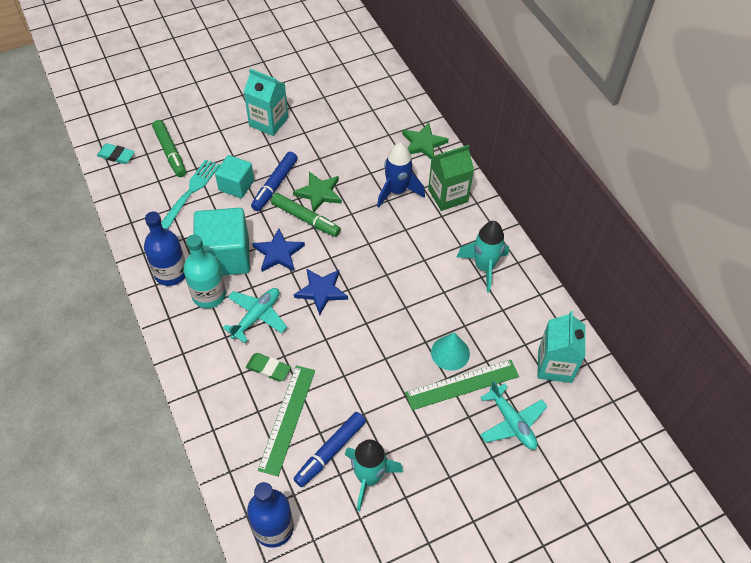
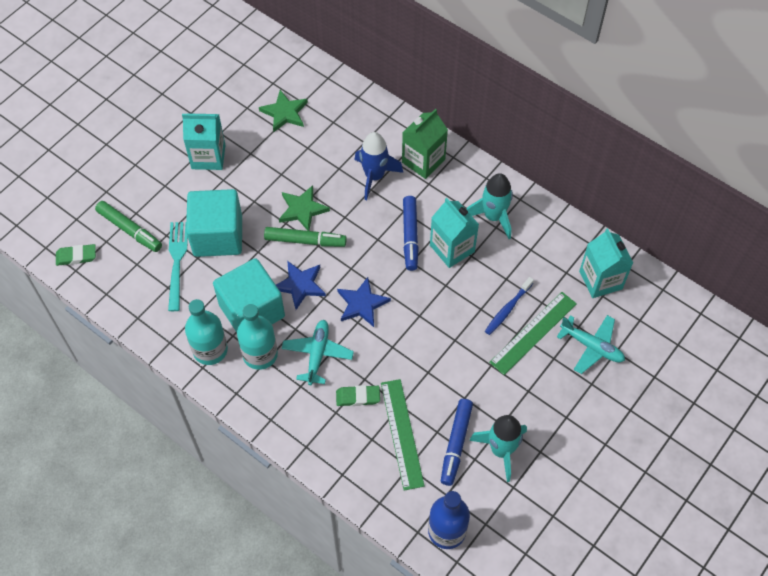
camera: 25 degrees left, 5 degrees up
(116, 156) = (76, 256): turquoise eraser -> green eraser
(171, 273) = (210, 350): blue bottle -> turquoise bottle
(236, 185) = (218, 236): turquoise cube -> turquoise cube, size x1.66
(275, 185) = (255, 219): blue marker -> blue marker (410, 236)
(423, 143) = (371, 118): green star -> green star (284, 113)
(430, 278) = (452, 248): none -> turquoise carton
(450, 353) = (507, 309): turquoise cone -> blue toothbrush

